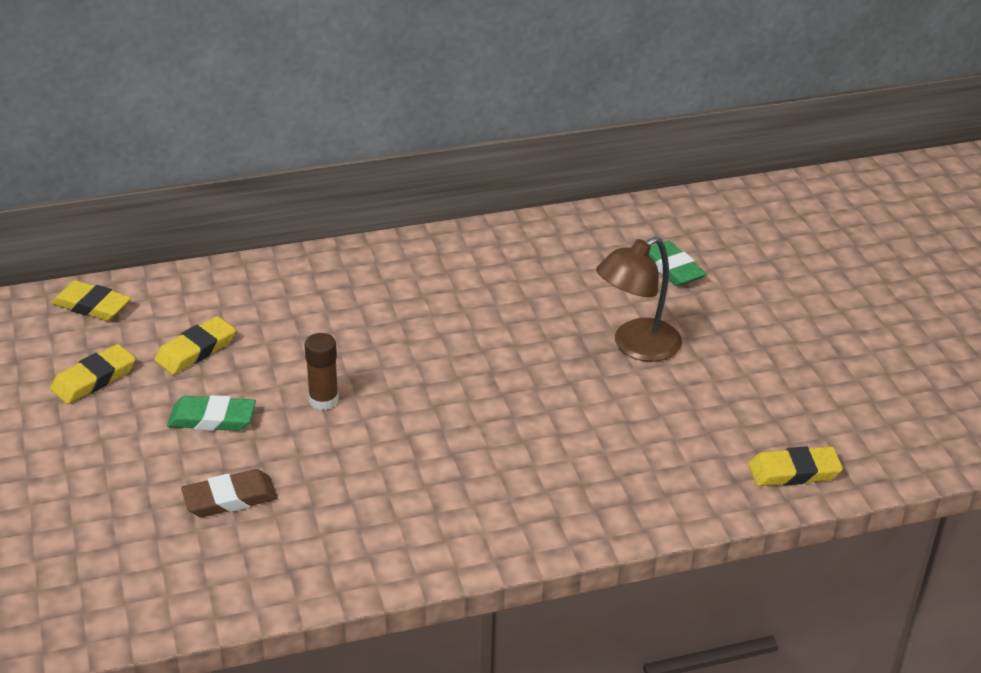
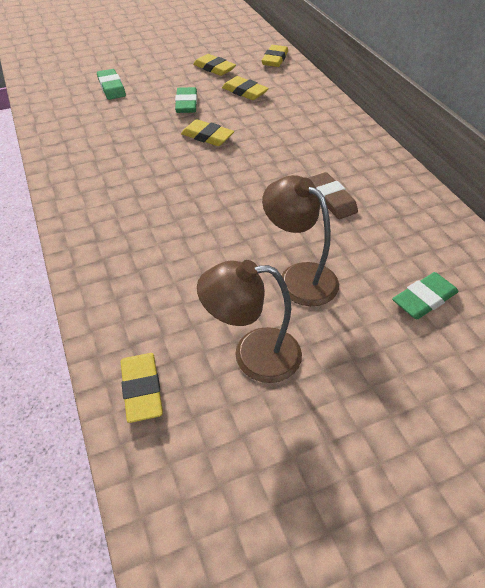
camera: 85 degrees right, 10 degrees up
(114, 514) = (111, 87): none -> green eraser
(230, 498) = (121, 117): brown eraser -> brown eraser (331, 199)
(323, 400) = (207, 136): brown glue stick -> yellow eraser
(746, 391) = (253, 355): none -> brown lamp

